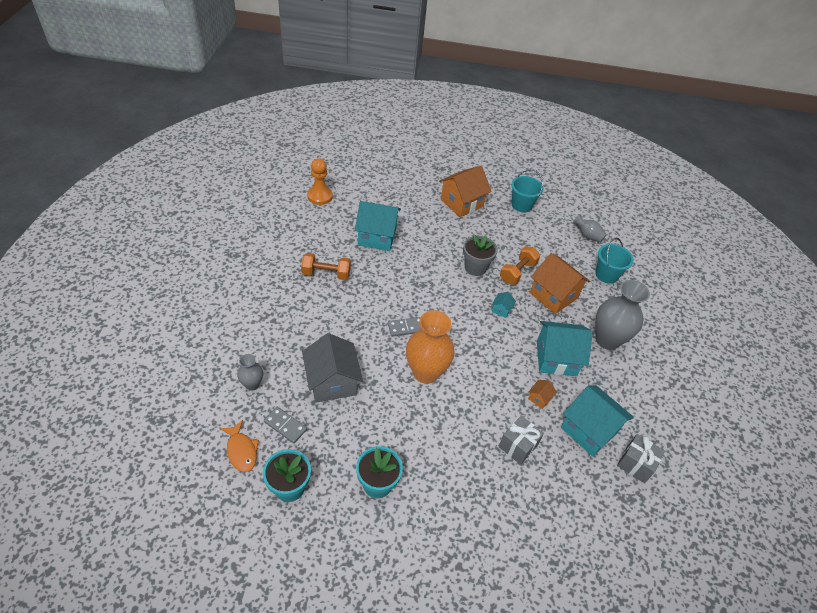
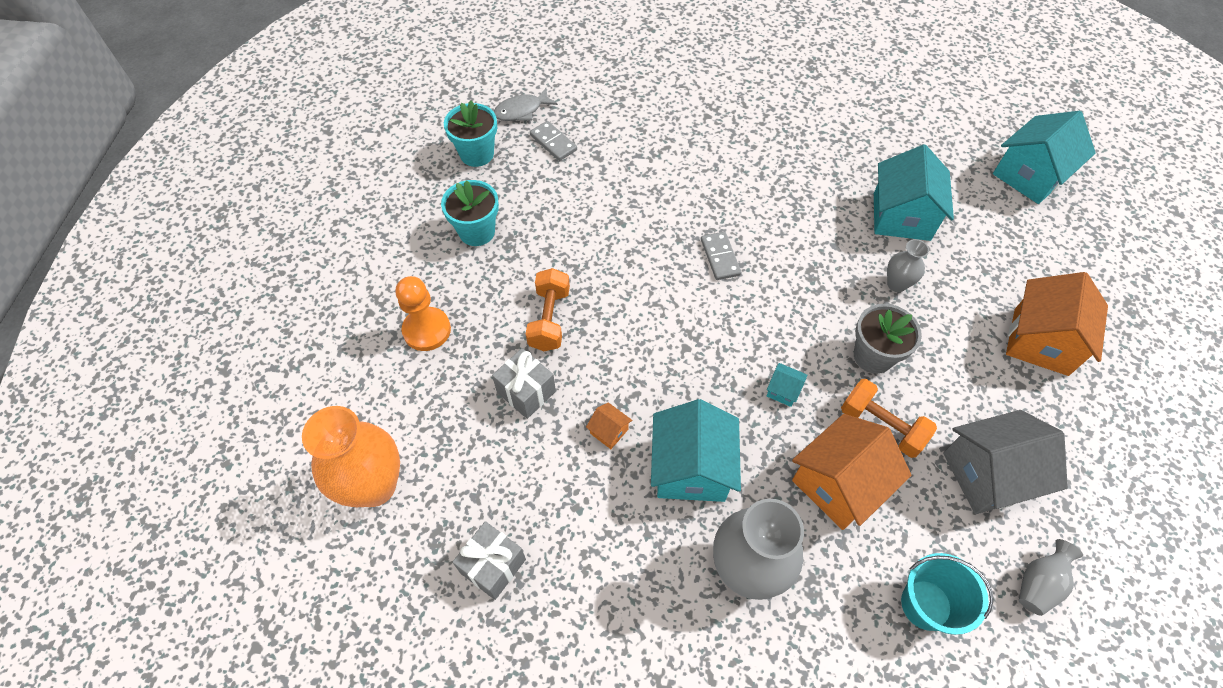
camera: 95 degrees right, 10 degrees up
(241, 451) = (521, 111): orange fish -> grey fish
(252, 384) = (608, 108): grey vase -> grey vase (896, 284)
(285, 426) = (553, 142): grey domino -> grey domino turned 75 degrees counterclockwise
(320, 196) = (968, 141): orange pawn -> orange pawn (427, 330)
(326, 274) = (803, 161): orange dumbbell -> orange dumbbell (549, 319)
(332, 382) = (617, 180): grey house -> grey house (987, 475)
(426, 372) = (642, 281): orange vase -> orange vase (374, 486)
(461, 203) = (1040, 341): orange house -> orange house turned 60 degrees clockwise
(521, 205) = (1084, 453): turquoise bucket -> none
(589, 430) = (554, 500): turquoise house -> turquoise house (1029, 176)

